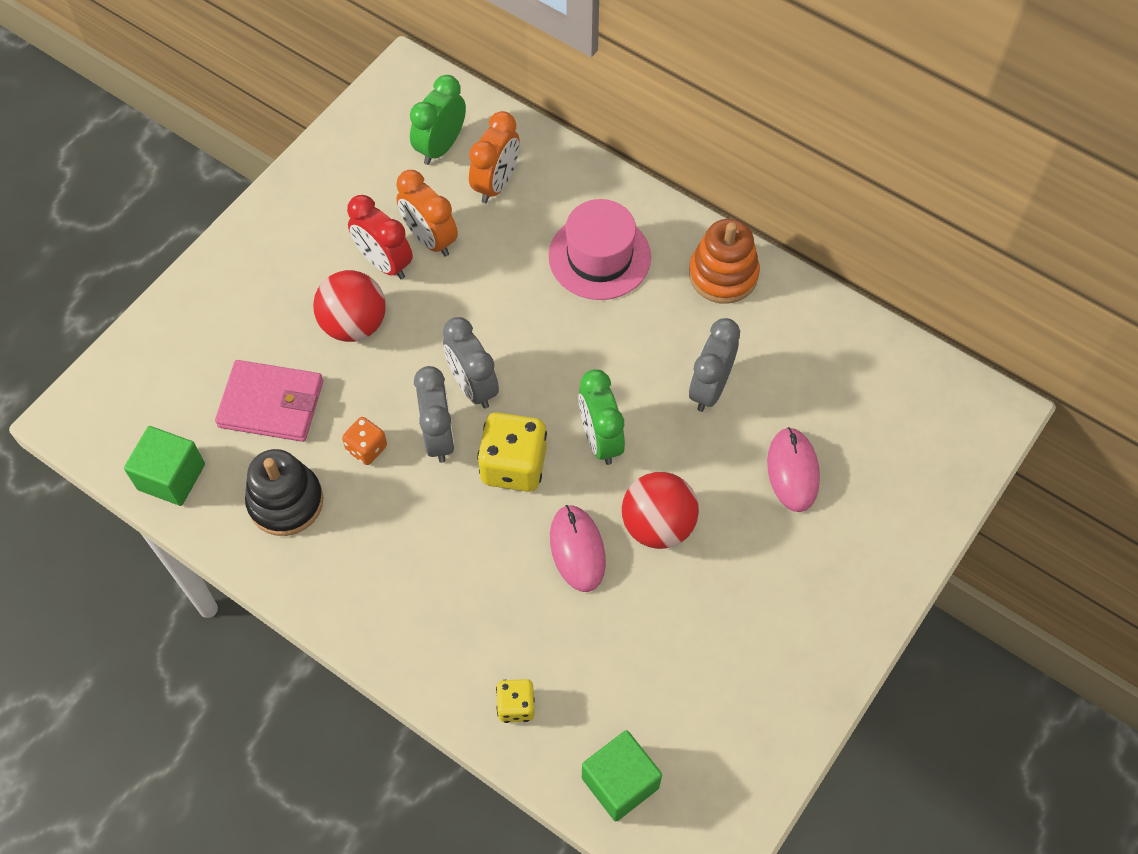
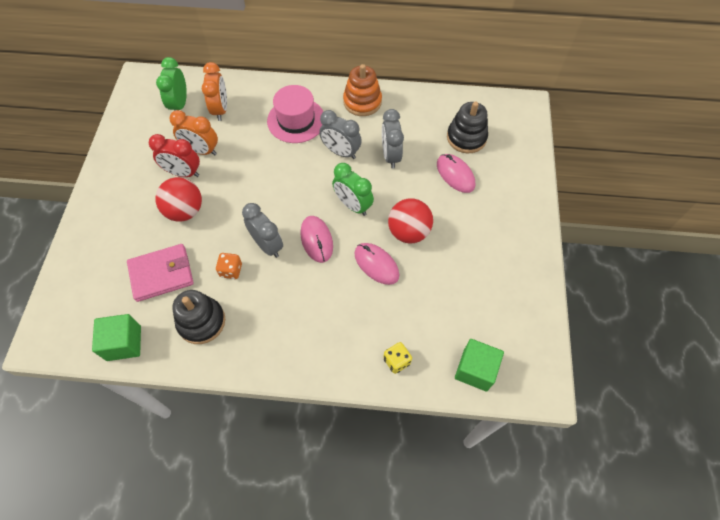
camera: 30 degrees left, 0 degrees up
(473, 386) = (270, 211): grey clock -> grey clock (341, 152)
(513, 466) = (316, 240): yellow dice -> pink mouse
(853, 418) = (466, 138): none -> black stacking toy

